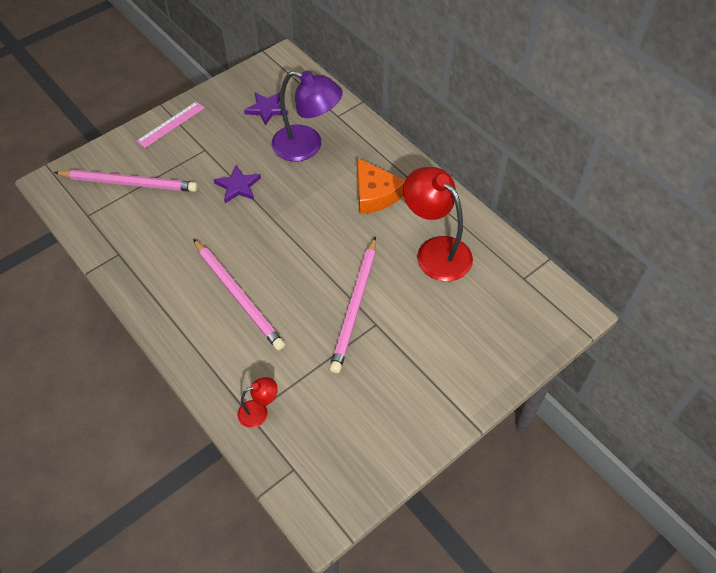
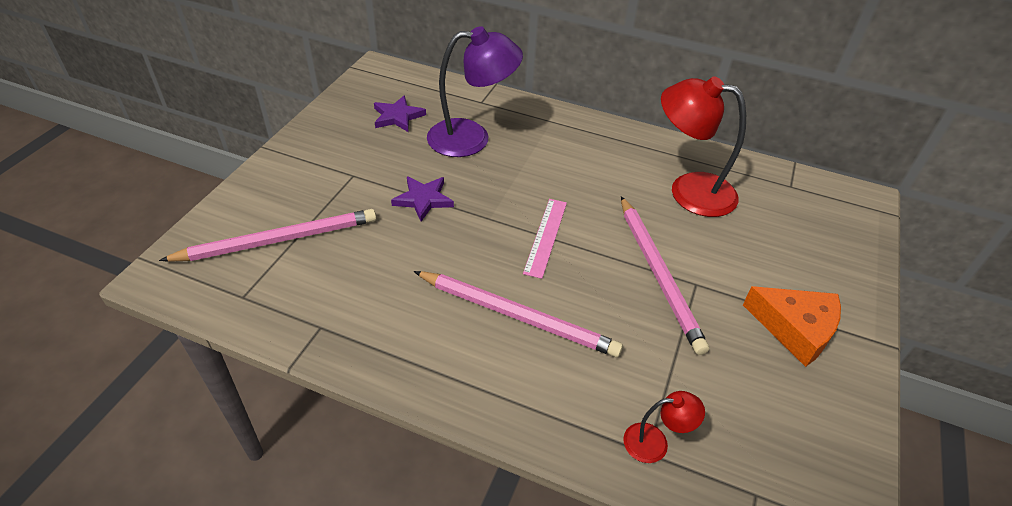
camera: 30 degrees left, 10 degrees down
(171, 124) = (290, 162): pink ruler -> pink ruler (546, 237)
(259, 411) = (655, 442): red lamp -> red lamp turned 45 degrees clockwise
(375, 194) = (582, 159): orange cheese -> orange cheese (795, 329)

